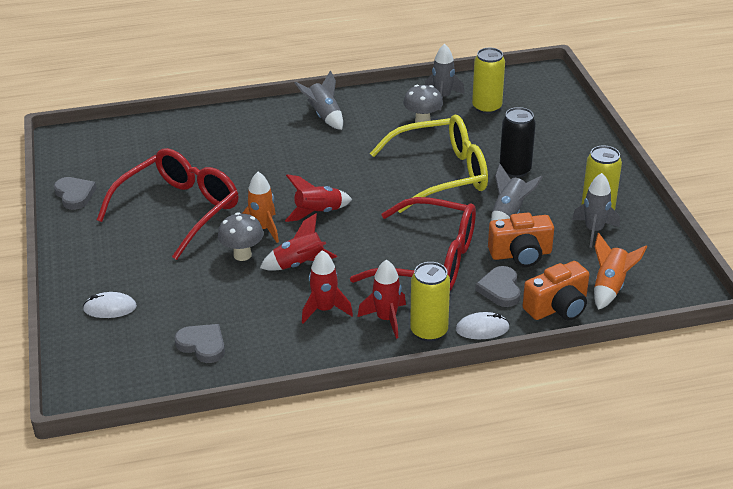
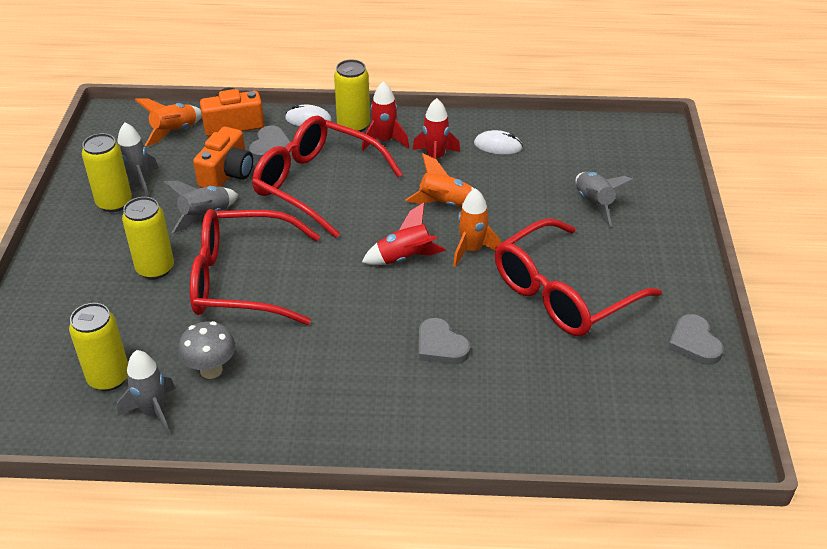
camera: 165 degrees left, 5 degrees up
(110, 308) = (637, 195): white mouse -> white mouse (498, 146)
(202, 345) = (551, 149): grey heart -> grey heart (440, 346)
(242, 255) = (500, 225): grey mushroom -> none
(299, 264) = (444, 204): red rocket -> orange rocket
(324, 116) = (338, 413): grey rocket -> grey rocket (594, 204)
(441, 174) = (241, 280): yellow glasses -> red glasses
(515, 170) = (155, 268): black can -> yellow can
(521, 254) = (227, 173): orange camera -> orange camera turned 105 degrees clockwise

